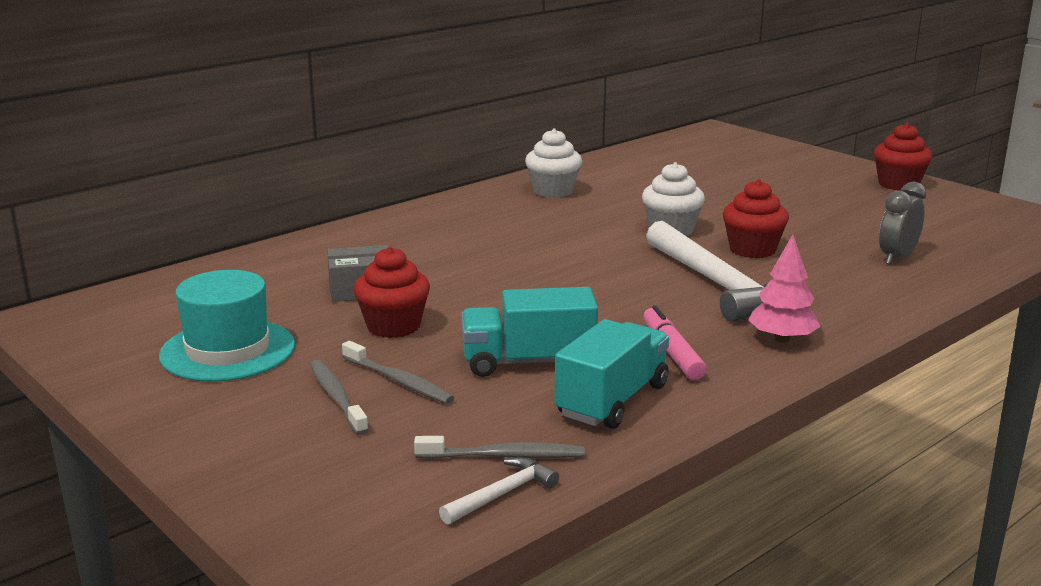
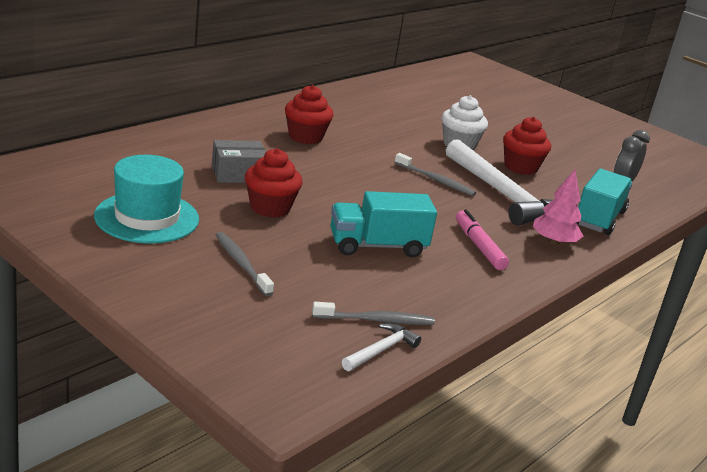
camera: 10 degrees left, 5 degrees up
(399, 381) = (285, 254): grey toothbrush -> grey toothbrush (435, 180)
(553, 191) = (365, 102): white cupcake -> none
(612, 400) = (444, 282): turquoise truck -> turquoise truck (598, 218)
(898, 184) = (614, 123): red cupcake -> red cupcake (305, 137)

